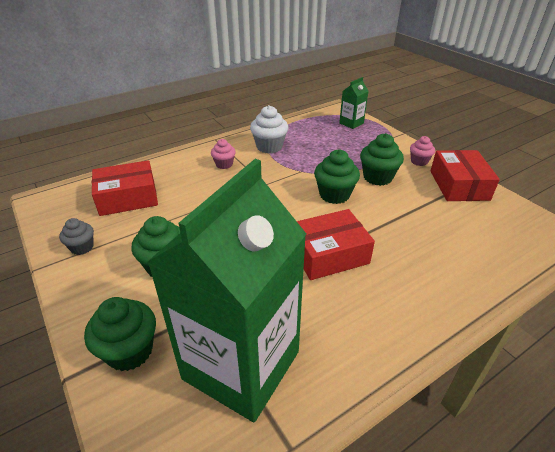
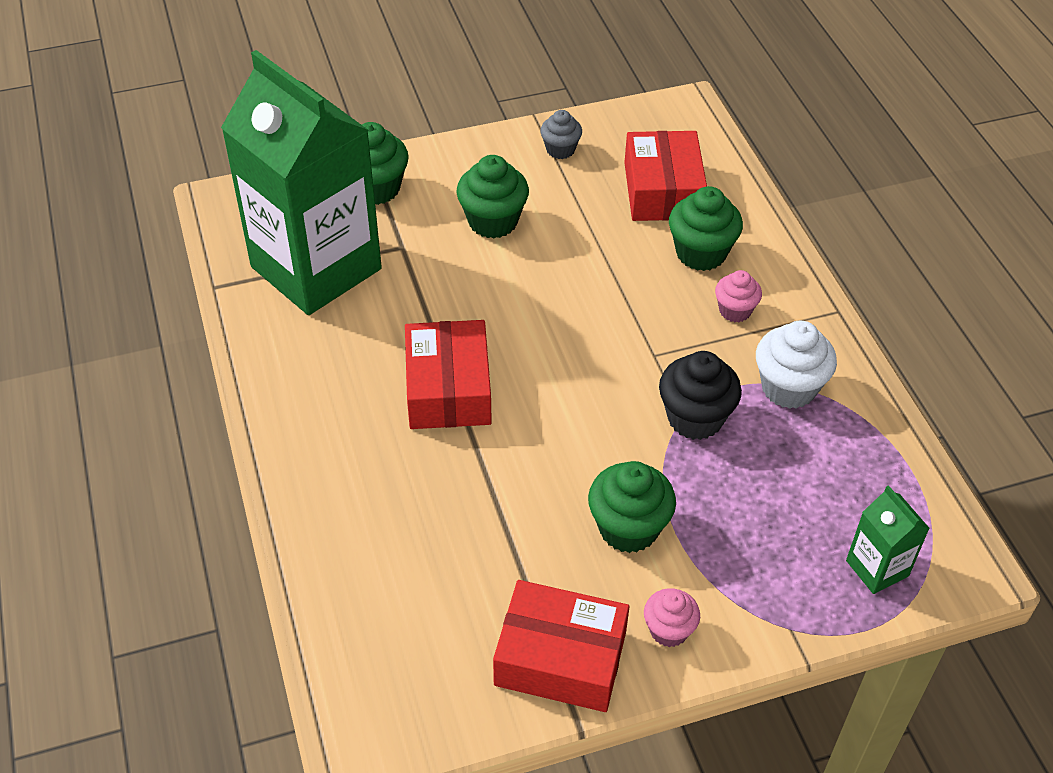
camera: 105 degrees right, 10 degrees up
(301, 168) = (695, 418): none -> black cupcake
(334, 195) = (592, 441): green cupcake -> green cupcake (701, 253)

